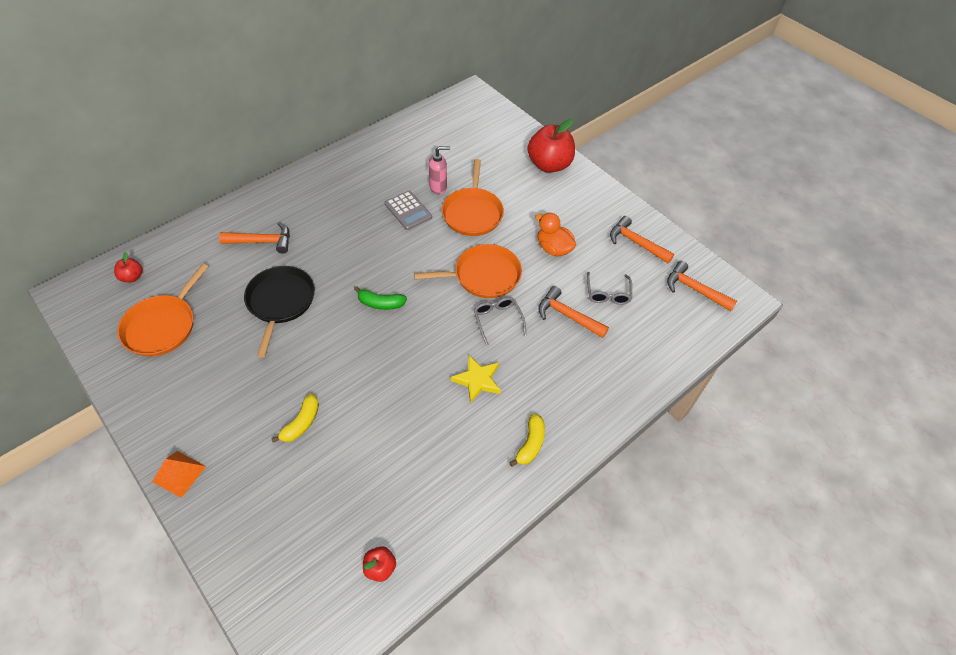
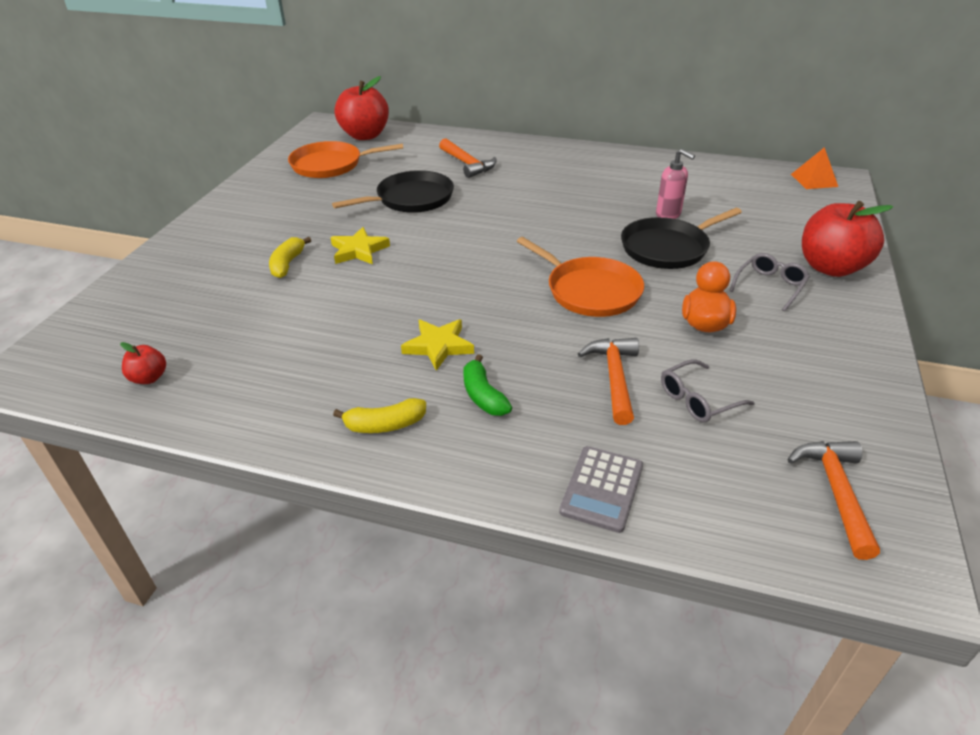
camera: 60 degrees right, 15 degrees down
(132, 277) = (365, 135): red apple -> red apple, size x2.16
(179, 474) = (191, 231): orange pyramid -> orange pyramid (814, 180)
(301, 423) = (287, 264): yellow banana -> yellow banana turned 105 degrees clockwise
(325, 369) = (359, 250): none -> yellow star
(380, 303) = (471, 246): green banana -> green banana (483, 396)
(408, 211) = (609, 212): grey calculator -> grey calculator (602, 489)
(472, 213) = (668, 248): orange pan -> black pan
(497, 320) = (539, 326): grey glasses -> grey glasses (770, 286)
(636, 243) = (827, 391): orange hammer -> none

